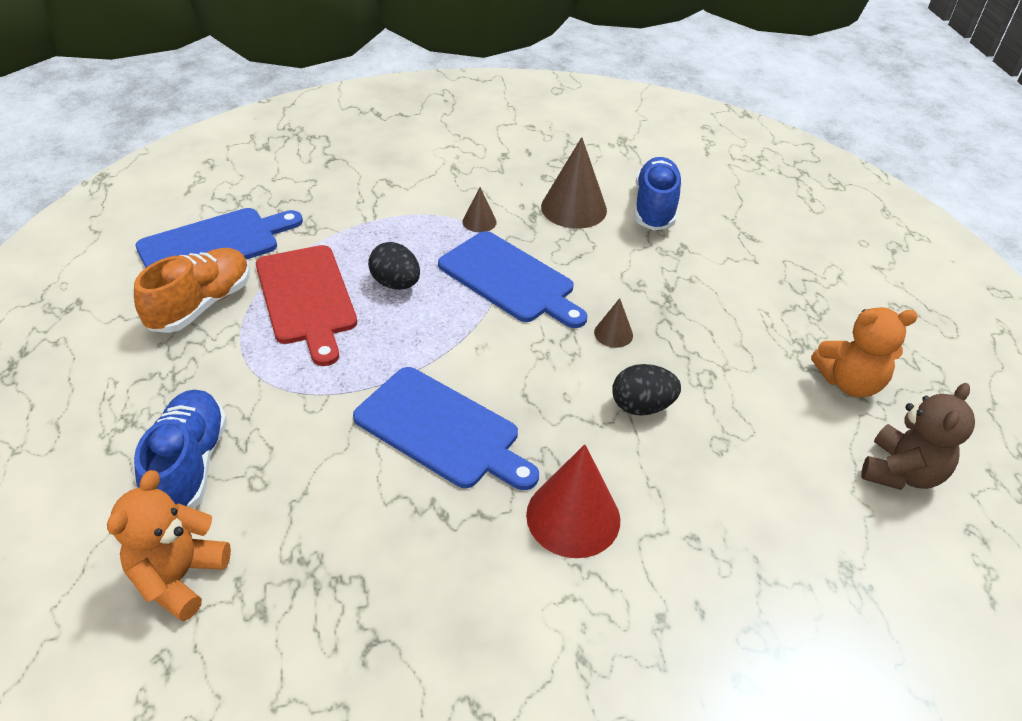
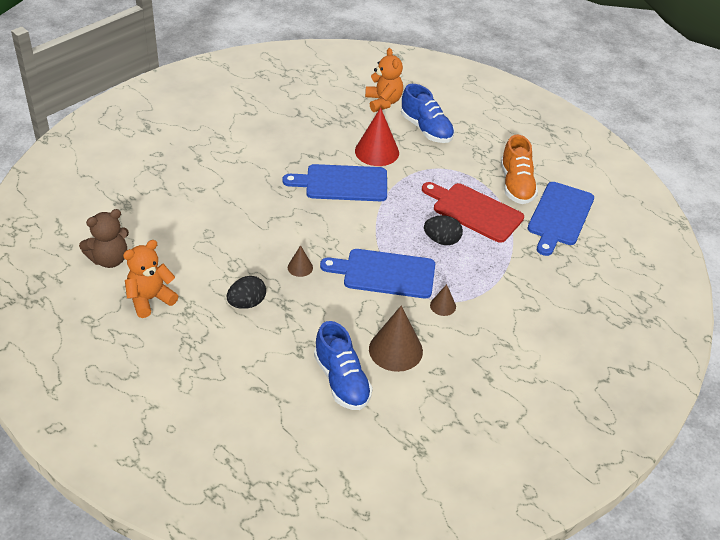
camera: 145 degrees right, 0 degrees up
(573, 517) = (257, 176): red cone -> red cone (377, 151)
(641, 406) = (258, 234): black egg -> black egg (247, 303)
(901, 472) = (109, 259): brown teddy bear -> brown teddy bear turned 120 degrees counterclockwise

